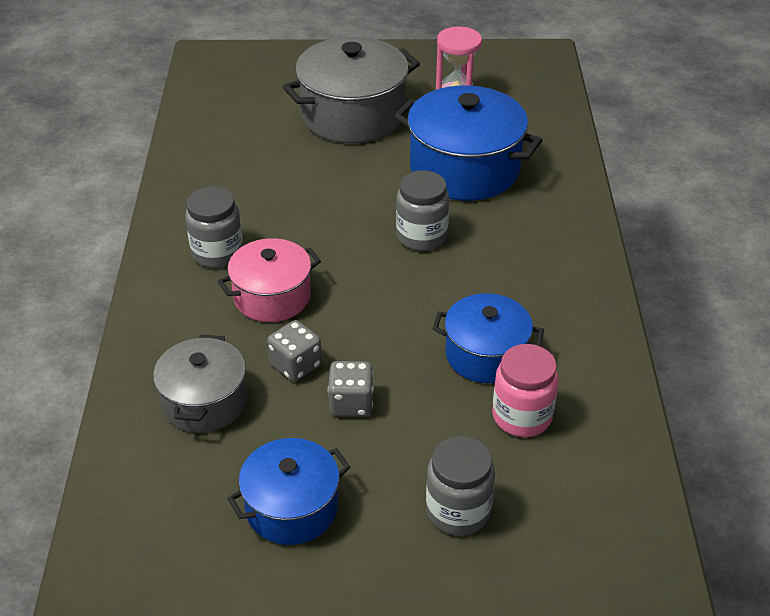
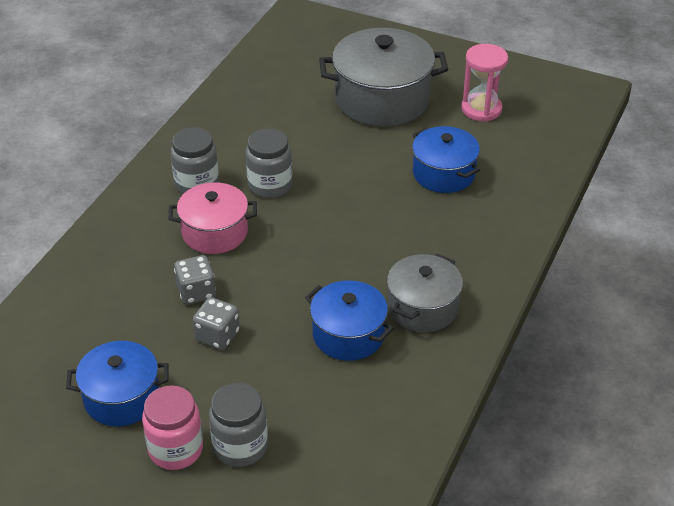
camera: 25 degrees right, 0 degrees up
(204, 402) = (112, 297): grey pot -> grey pot (423, 307)
(421, 236) = (366, 221): grey jar -> grey jar (270, 185)
(464, 169) = (443, 173): blue pot -> blue pot, size x0.62
(521, 416) = (341, 393): pink jar -> pink jar (175, 449)

